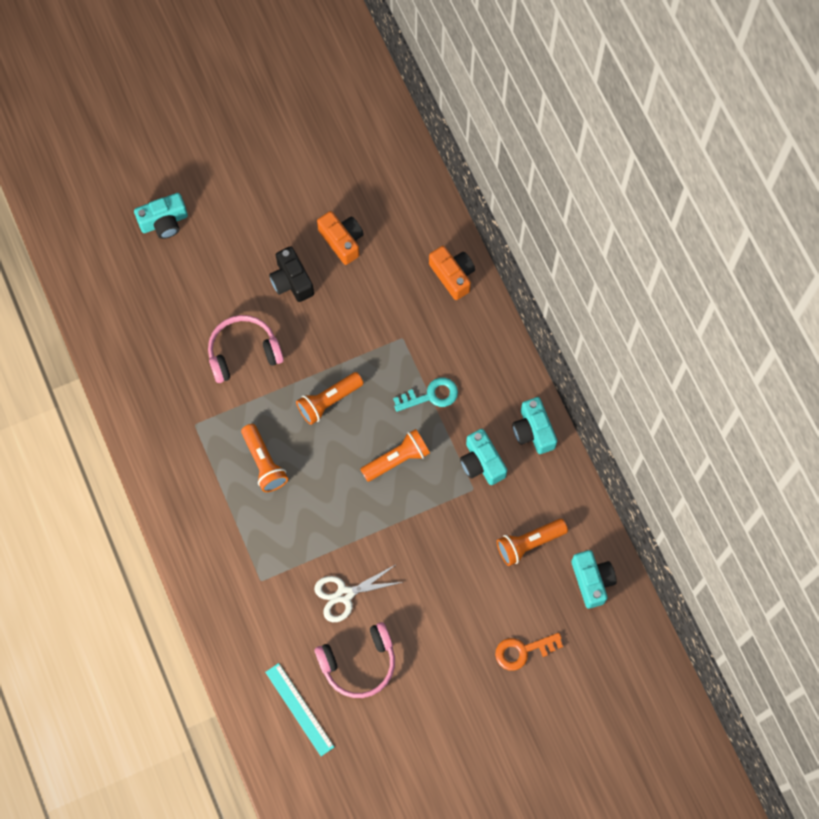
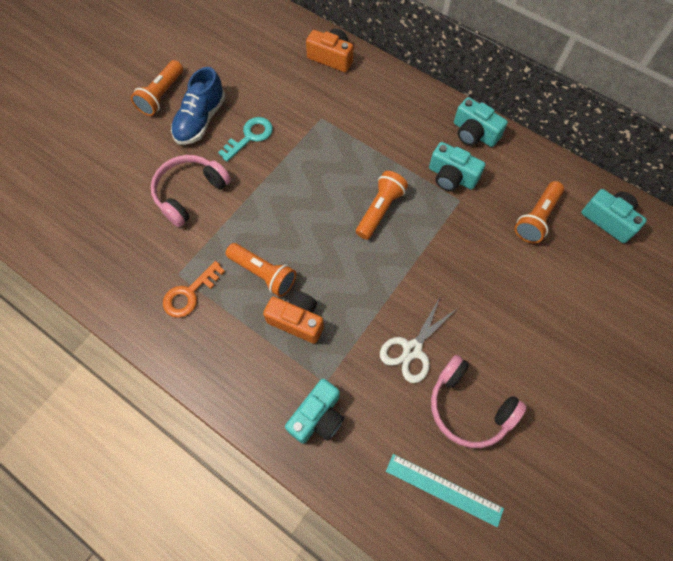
camera: 30 degrees left, 5 degrees down
(164, 222) = (60, 128): turquoise camera -> turquoise camera (317, 417)
(291, 281) = (200, 120): black camera -> blue shoe
(328, 401) = (290, 194): orange flashlight -> orange flashlight (161, 95)
(342, 241) = (226, 74): orange camera -> orange camera (297, 320)
(359, 663) = (469, 407): pink headphones -> pink headphones turned 90 degrees clockwise
(431, 395) = (374, 148): turquoise key -> turquoise key (250, 137)
(523, 651) = (601, 309): orange key -> orange key (190, 294)

